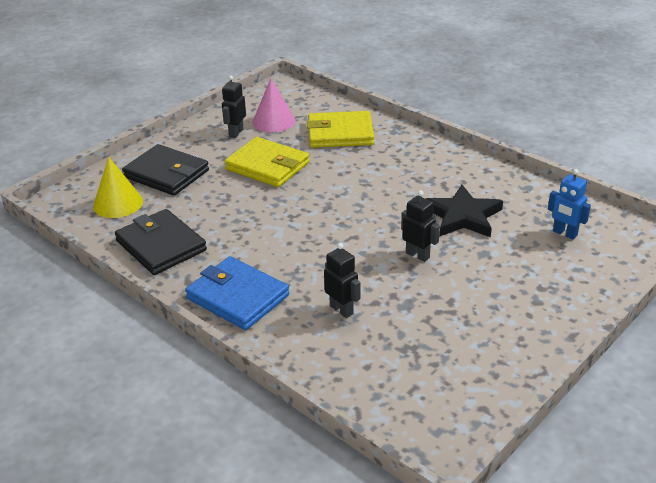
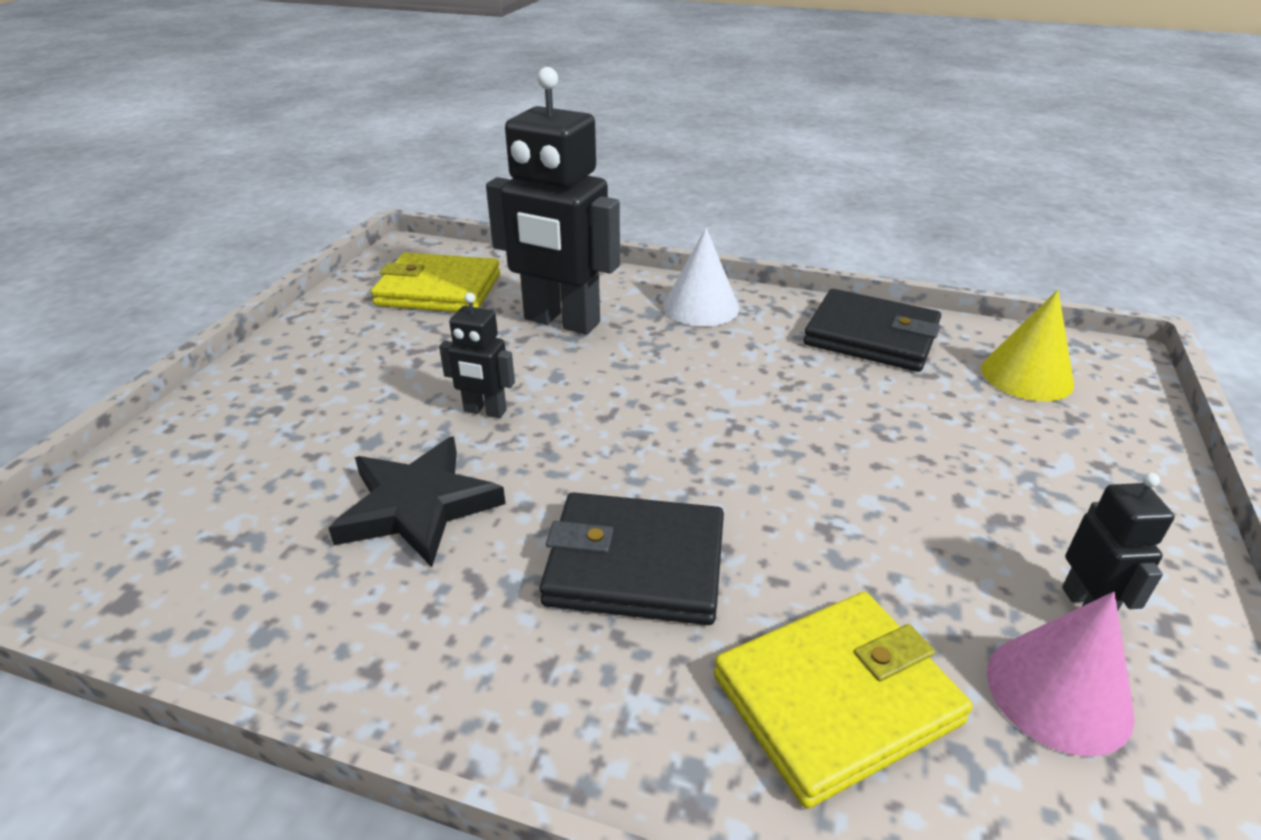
camera: 155 degrees right, 0 degrees up
(166, 174) = (1046, 447): black wallet -> black wallet (635, 564)
(237, 297) = (701, 307): blue wallet -> white cone
(267, 166) = (893, 522): yellow wallet -> yellow wallet (439, 290)
(341, 310) = (561, 322): black robot -> black robot, size x2.13
(564, 233) = (203, 520): blue robot -> none

